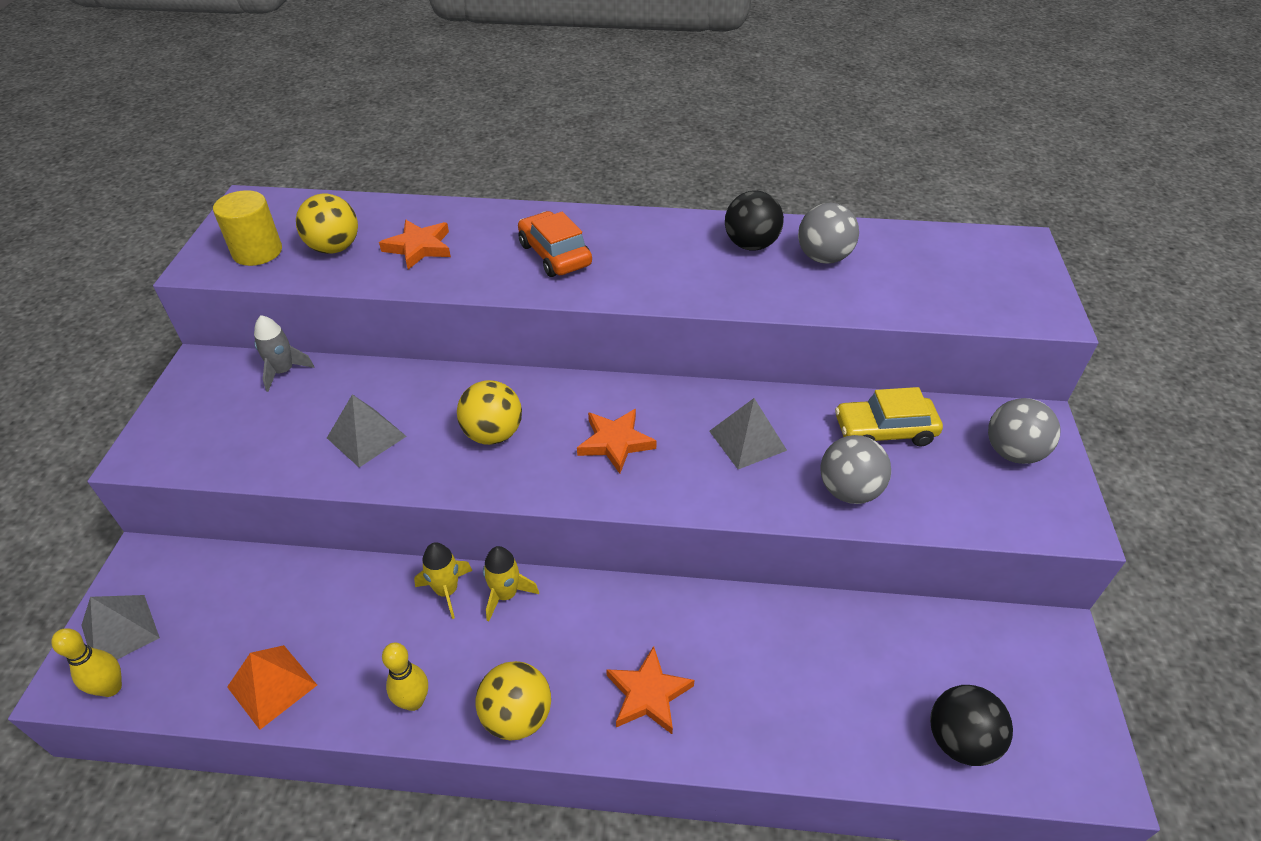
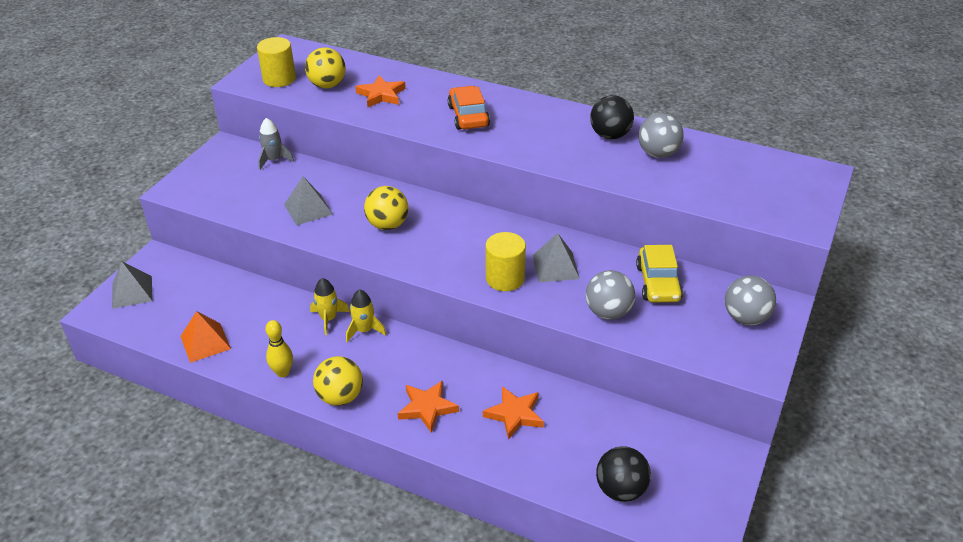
camera: 20 degrees right, 5 degrees down
(111, 688) = (118, 319): yellow bowling pin -> none
(615, 442) = (464, 248): orange star -> orange star (514, 414)
(692, 475) = (505, 278): none -> yellow cylinder
(884, 431) = (658, 283): yellow car -> yellow car turned 105 degrees counterclockwise

